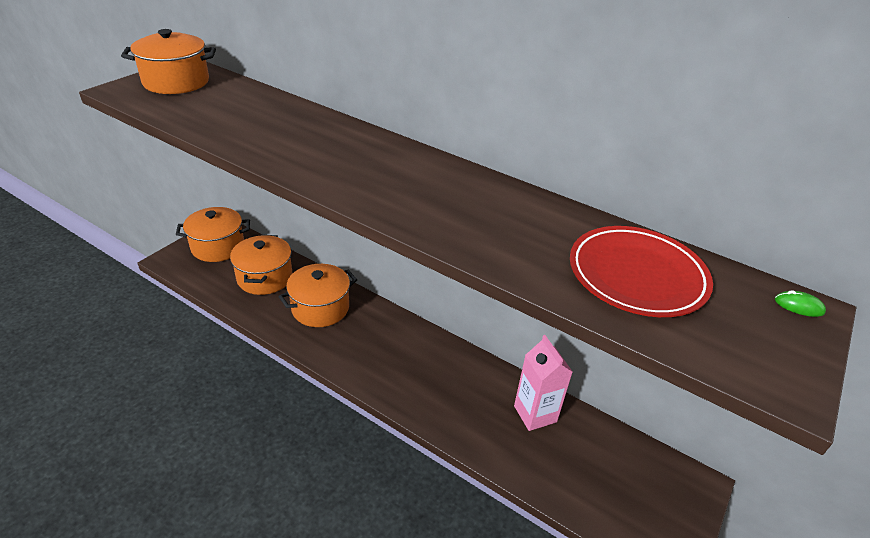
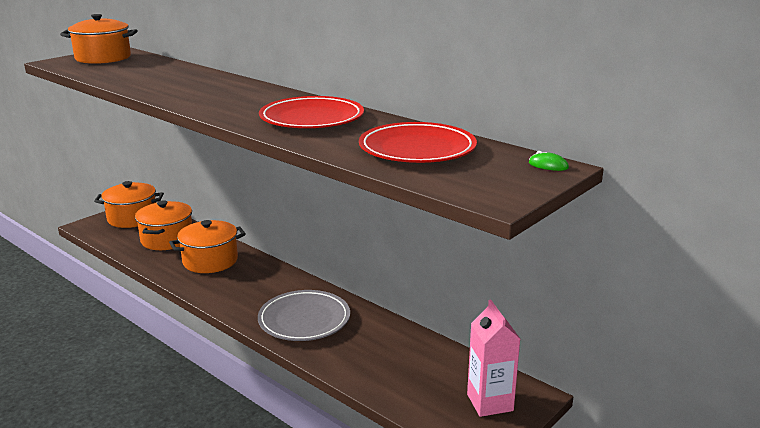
camera: 10 degrees right, 15 degrees down
(443, 390) = (304, 320): none -> grey plate
(483, 211) = (312, 118): none -> red plate
(535, 414) = (387, 339): pink carton -> pink carton (490, 402)

